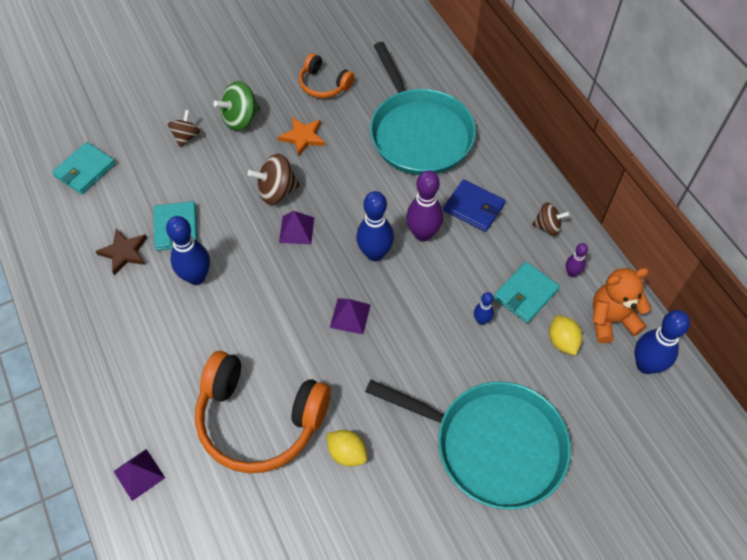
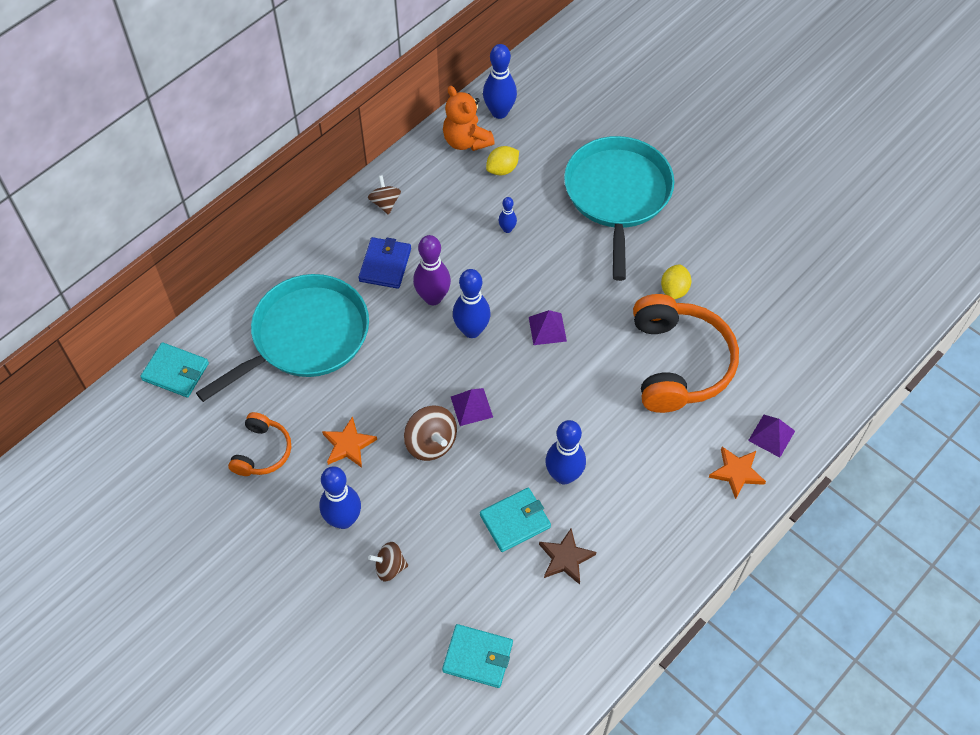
camera: 110 degrees left, 0 degrees up
(120, 422) = (737, 472): none -> orange star
(240, 119) = (343, 519): green spinning top -> blue bowling pin
(525, 294) = (466, 204): turquoise wallet -> turquoise wallet (175, 372)
(572, 273) = (429, 176): purple bowling pin -> none

